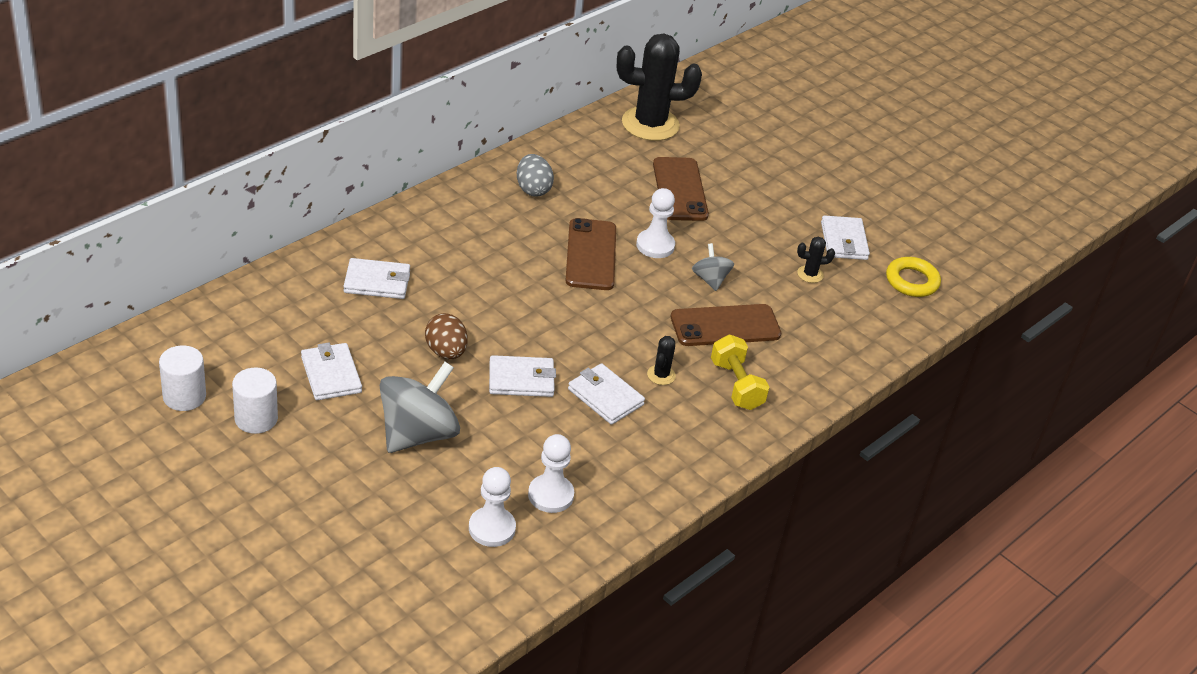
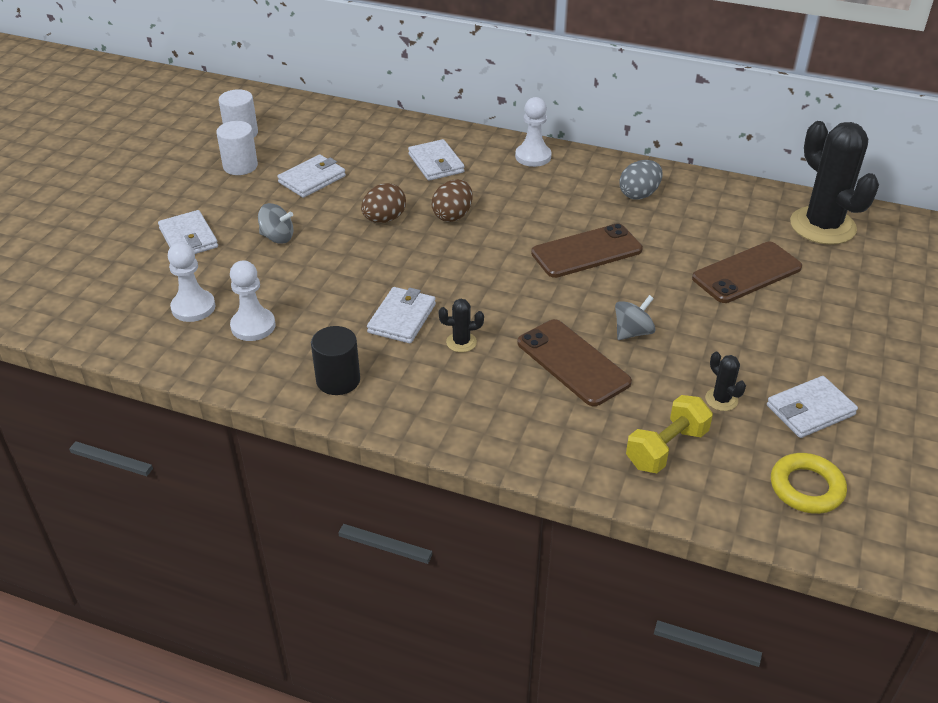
camera: 70 degrees right, 0 degrees up
(418, 434) = (277, 237): grey spinning top -> grey spinning top, size x0.52
(475, 307) = (453, 215): none -> brown egg
(521, 379) = (384, 266): white wallet -> white wallet (189, 238)
(655, 245) = (643, 283): white pawn -> white pawn (533, 156)
(662, 465) = (338, 380): none -> black cylinder
(736, 385) = (491, 396): yellow dumbbell -> yellow dumbbell (666, 448)

